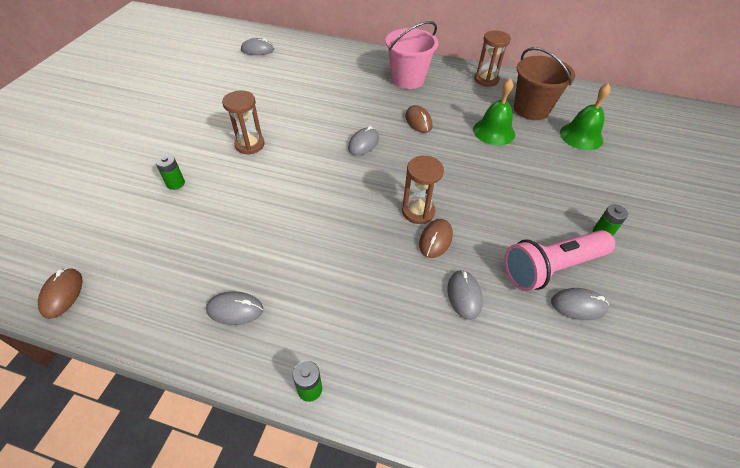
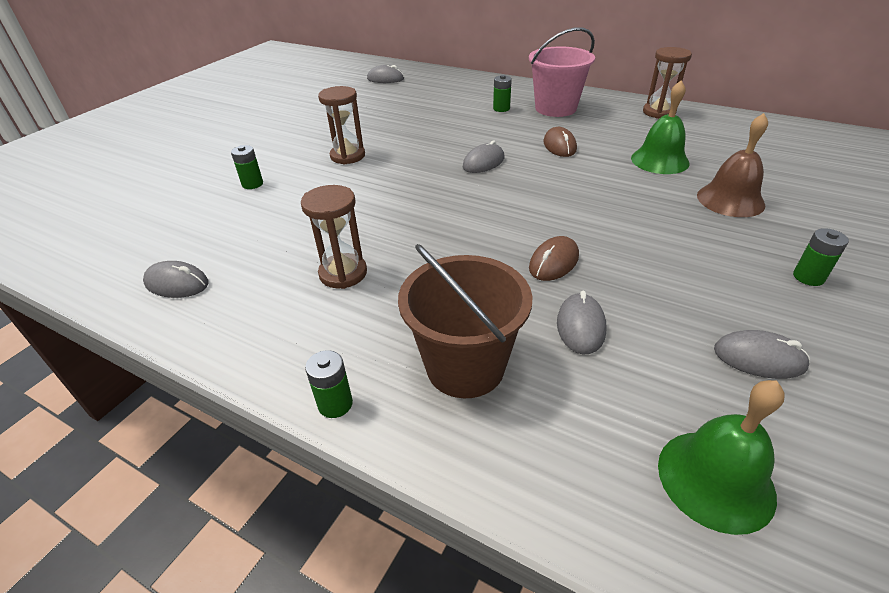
camera: 15 degrees right, 10 degrees down
(62, 294) = (89, 271): brown mouse -> none
(235, 309) = (272, 307): grey mouse -> grey mouse (177, 283)
(365, 82) = (501, 109): none -> green battery
(418, 211) = (537, 231): brown hourglass -> brown hourglass (343, 273)
(531, 109) = (717, 142): brown bucket -> brown bucket (465, 366)
(546, 167) = (730, 200): none -> brown bell
(551, 268) = (721, 309): pink flashlight -> none
(581, 136) = (787, 171): green bell -> green bell (715, 479)

